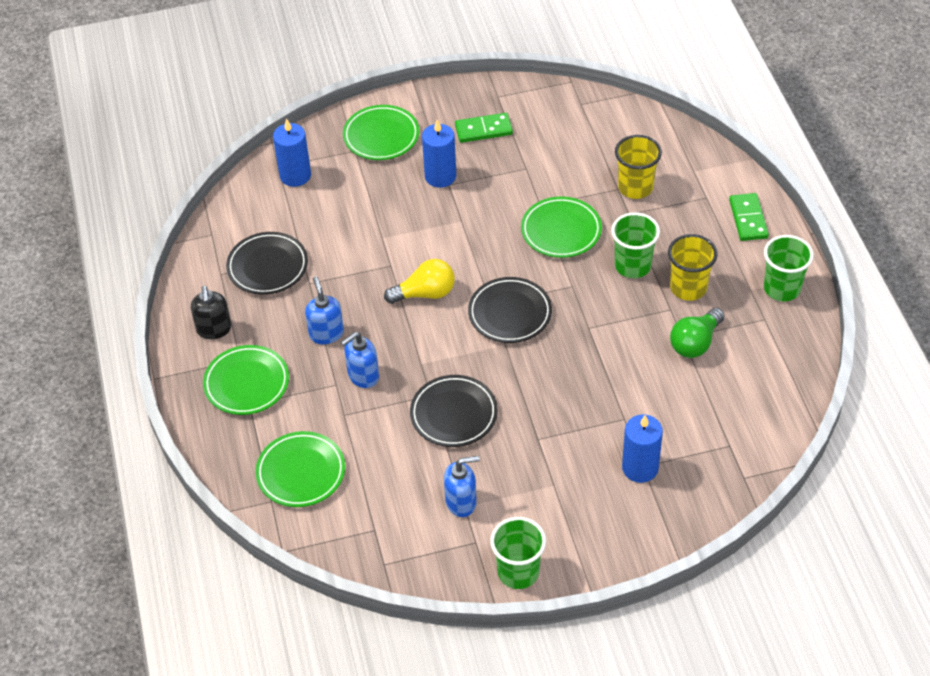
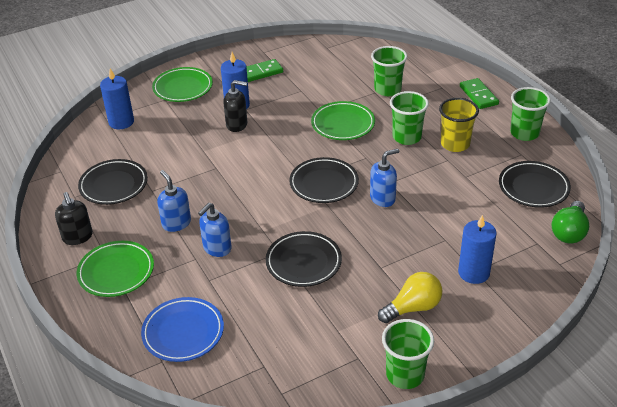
camera: 15 degrees left, 10 degrees down
(301, 472) = (183, 332): green plate -> blue plate
(425, 293) = (250, 182): yellow light bulb -> yellow light bulb (413, 308)
(432, 206) = (237, 125): none -> black soap dispenser
(461, 502) = (334, 328): blue soap dispenser -> blue soap dispenser (383, 198)
(635, 187) = (387, 89): yellow cup -> green cup
(695, 343) = (477, 178): green light bulb -> green light bulb (569, 232)
(758, 370) = (533, 187): none -> black plate

